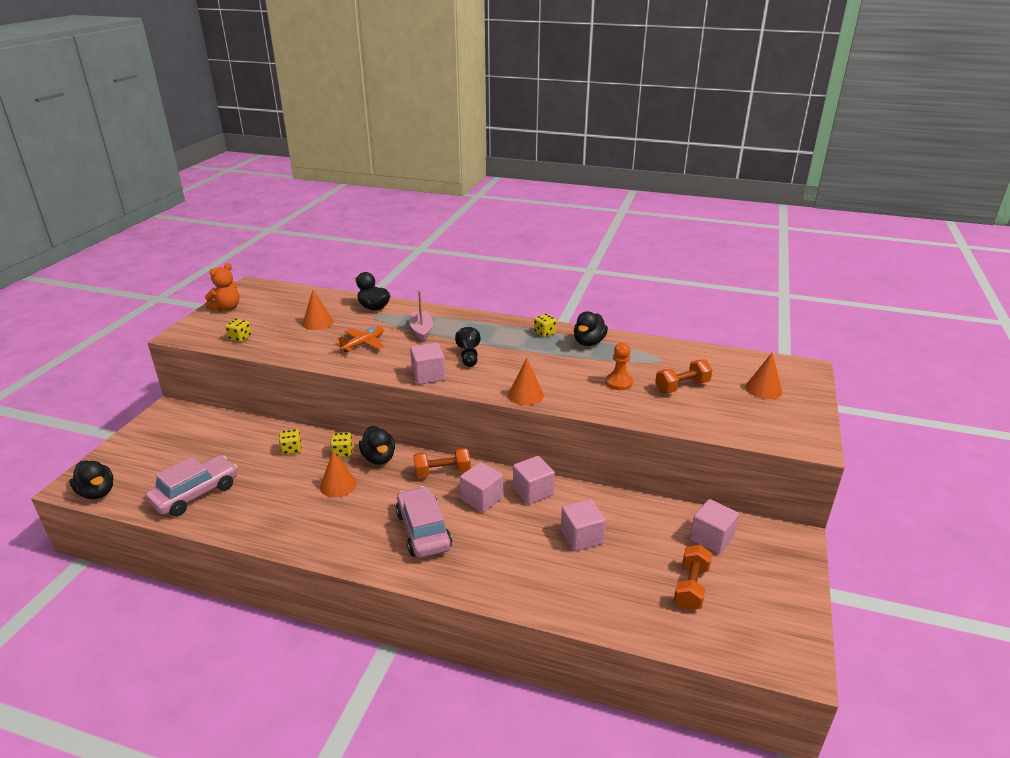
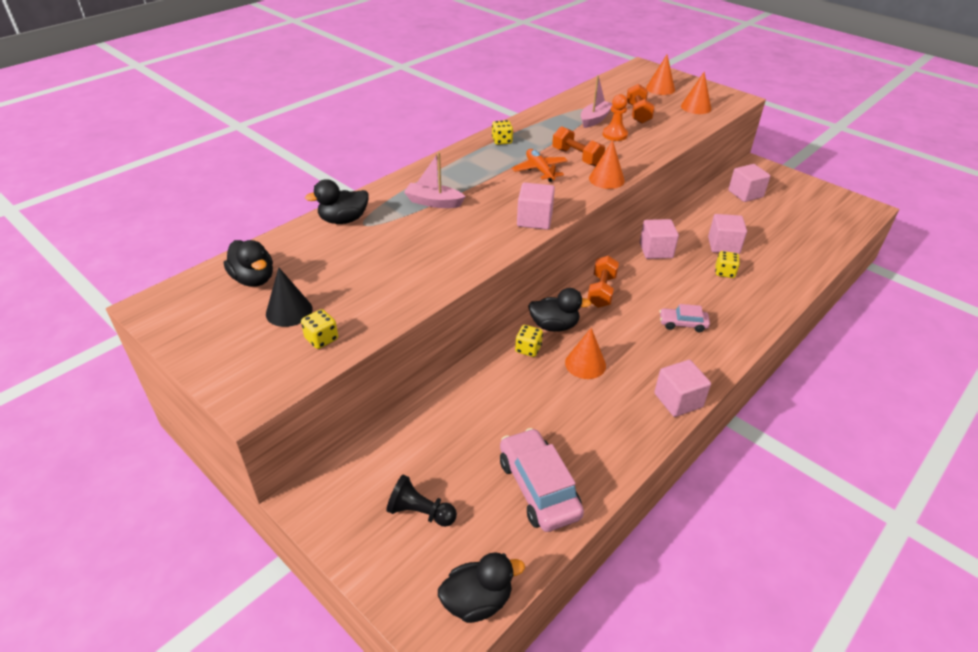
camera: 65 degrees left, 10 degrees up
(226, 308) = (206, 340): orange teddy bear -> none
(263, 321) = (289, 311): none -> black cone
(291, 449) = (496, 388): yellow dice -> yellow dice (724, 272)
(318, 322) = (341, 267): orange cone -> orange cone (696, 107)
(363, 344) = (430, 245): orange plane -> orange plane (539, 170)
(423, 531) = (682, 324): pink car -> pink car, size x0.55
(468, 356) = (513, 189): black pawn -> black pawn (420, 512)
(482, 498) = (652, 279): pink cube -> pink cube (678, 400)
(589, 342) = (537, 127): black duck -> black duck (254, 279)
(639, 366) = (595, 119): none -> pink boat
(691, 587) = (791, 219): orange dumbbell -> orange dumbbell (577, 157)

